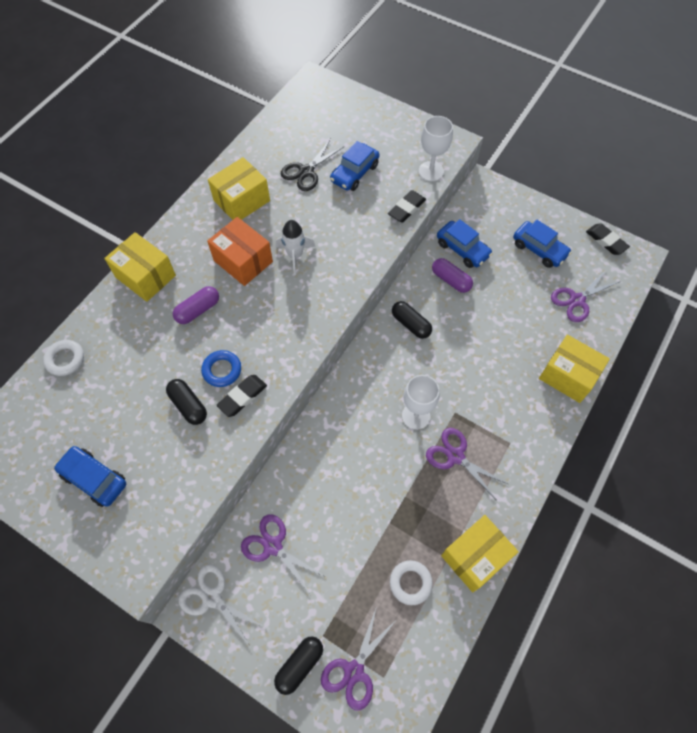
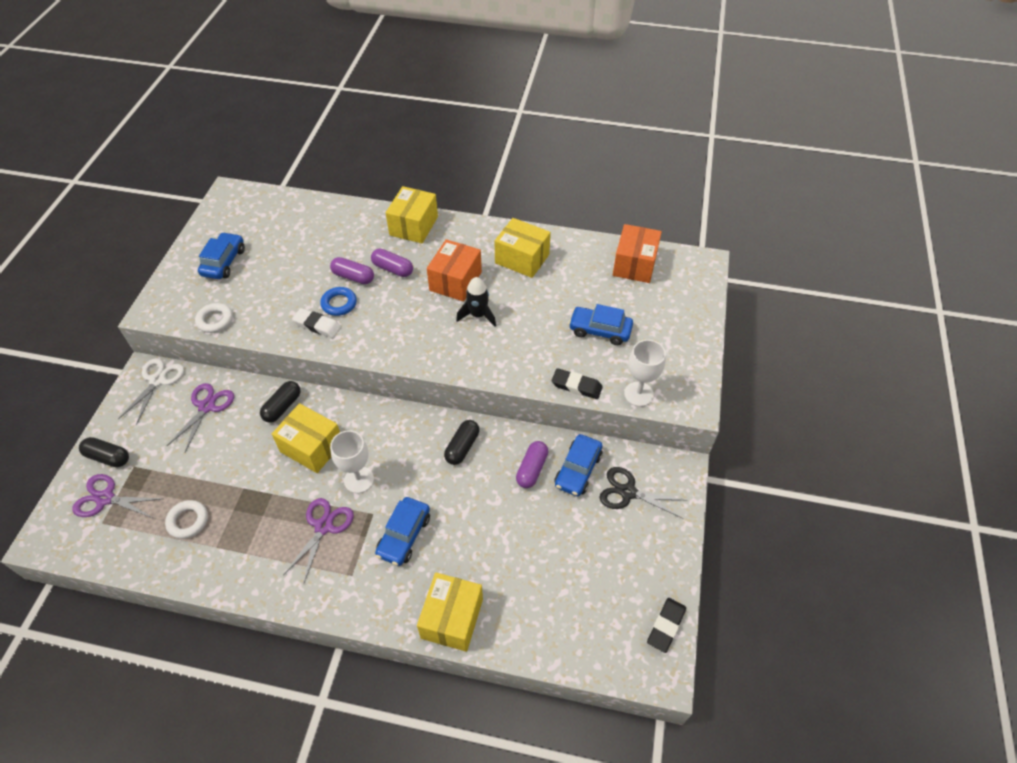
camera: 70 degrees right, 10 degrees down
(65, 359) = (320, 209): white ring -> white ring (215, 320)
(188, 405) = (300, 294): black capsule -> black capsule (282, 407)
(190, 349) = (353, 277): none -> purple capsule
(242, 397) = (317, 325): black eraser -> white eraser
(292, 124) = (634, 264): none -> orange box
(295, 255) = (478, 315): white rocket -> black rocket
(306, 171) = (581, 293): black scissors -> black scissors (628, 492)
(475, 557) = (221, 571): yellow box -> yellow box (312, 447)
(539, 249) = (615, 549): blue car -> blue car (404, 535)
(577, 300) = (560, 608): purple scissors -> none

